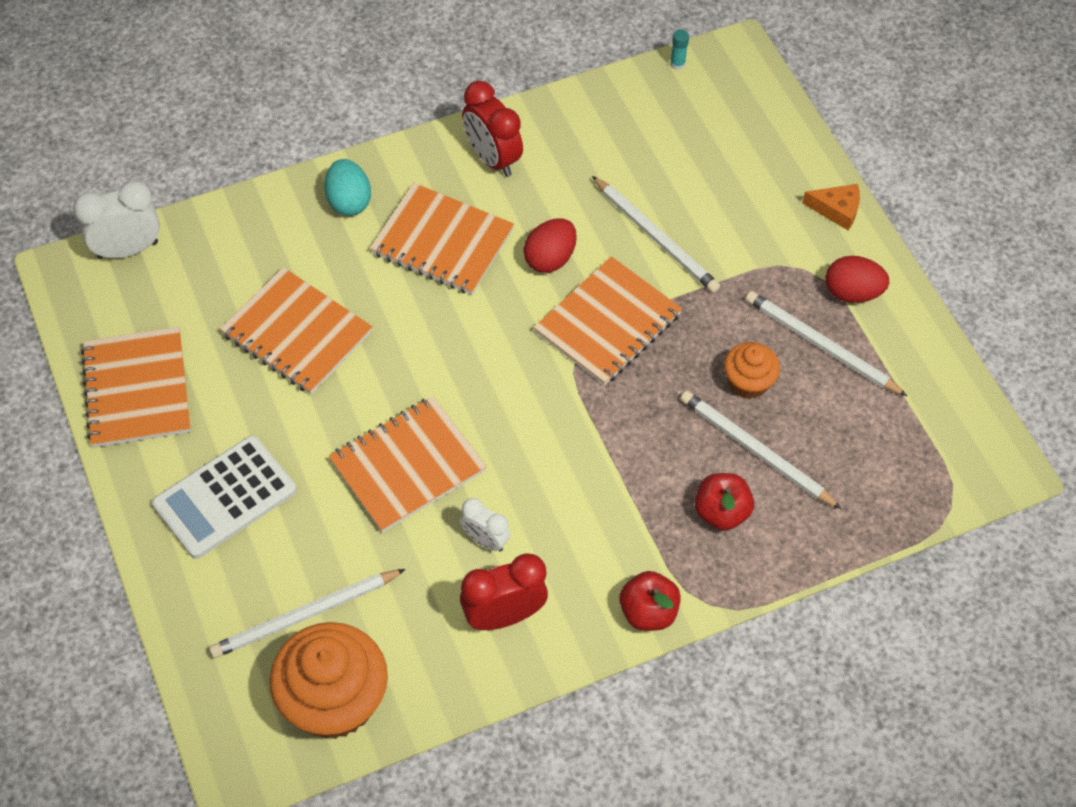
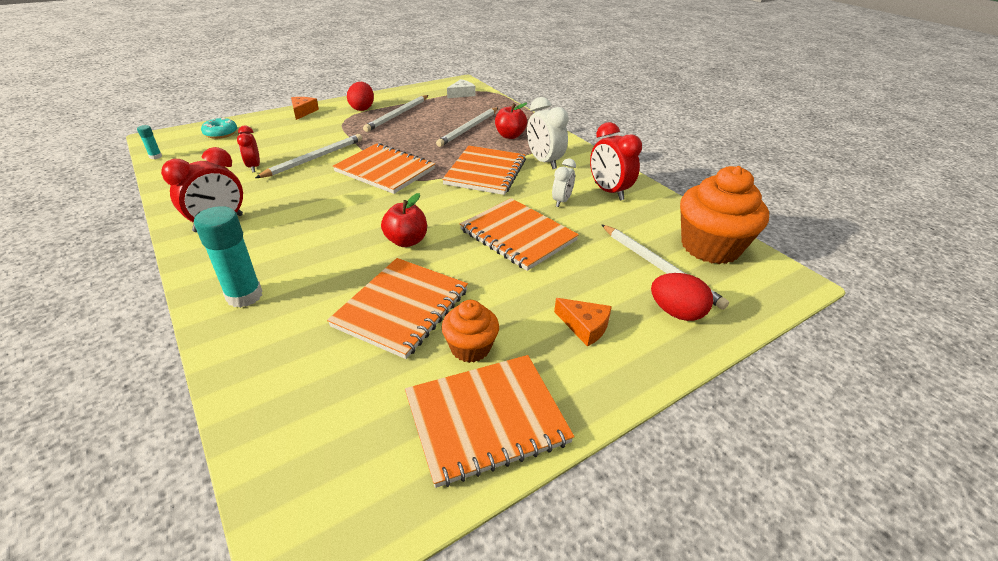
camera: 100 degrees left, 20 degrees down
(127, 249) = (276, 479): white clock -> white clock (544, 162)
(225, 497) = (584, 326): white calculator -> orange cheese
(349, 201) = (244, 296): turquoise egg -> turquoise glue stick
(442, 241) = (304, 239): orange notebook -> orange notebook (485, 172)
(550, 259) = (328, 193): red egg -> red egg (676, 312)
(635, 172) = (254, 167): none -> red clock
(648, 612) = (579, 151): red apple -> red apple (406, 241)
(748, 382) = (424, 131): orange cupcake -> orange cupcake (470, 348)
(751, 119) = (221, 133): none -> turquoise donut
(931, 459) = (462, 94): none -> white cheese

